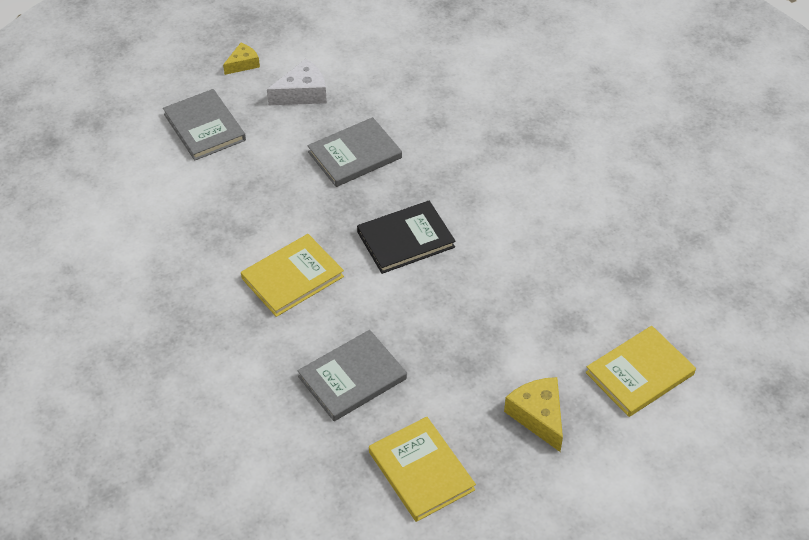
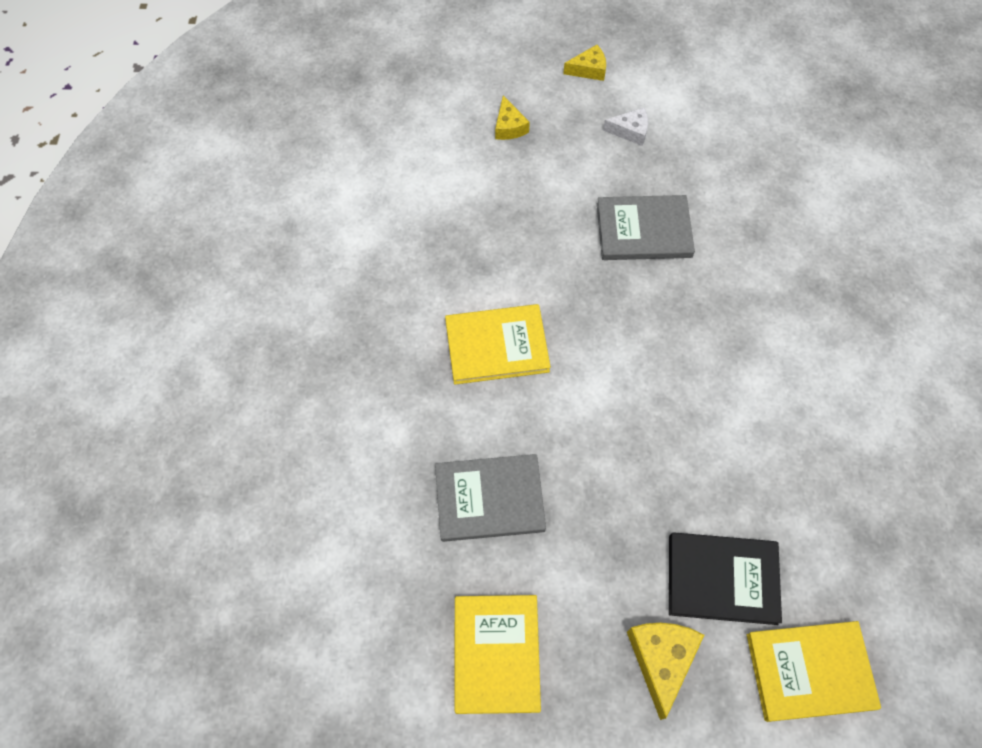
camera: 30 degrees right, 15 degrees up
(205, 127) = (509, 127): grey book -> yellow cheese
(302, 93) = (630, 131): white cheese -> white cheese, size x0.64
(405, 239) = (640, 360): black book -> black book (722, 579)

